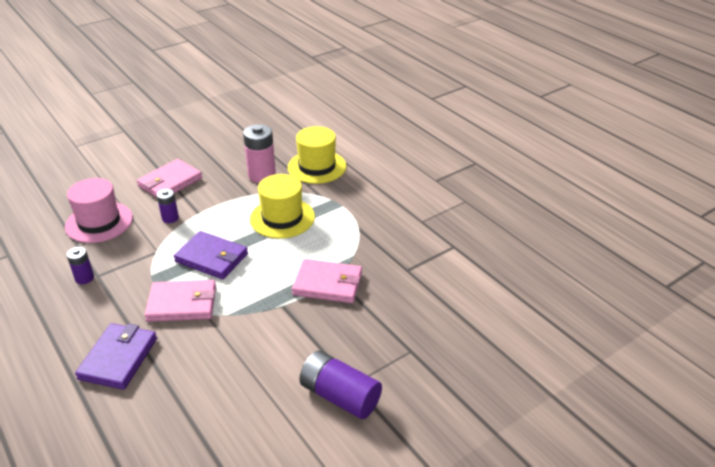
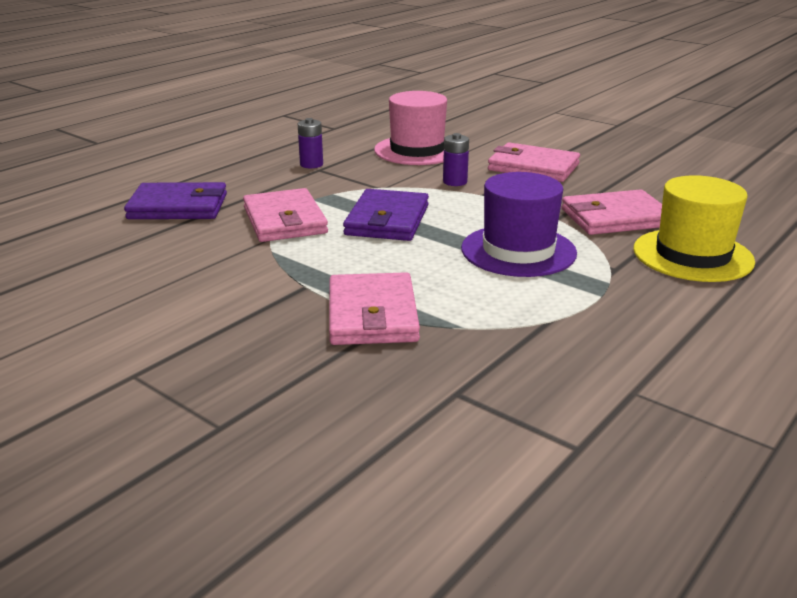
camera: 75 degrees right, 10 degrees down
(262, 175) = (615, 218): pink battery -> pink wallet
(282, 218) = (518, 251): yellow hat -> purple hat
(339, 396) = (105, 365): purple battery -> none

